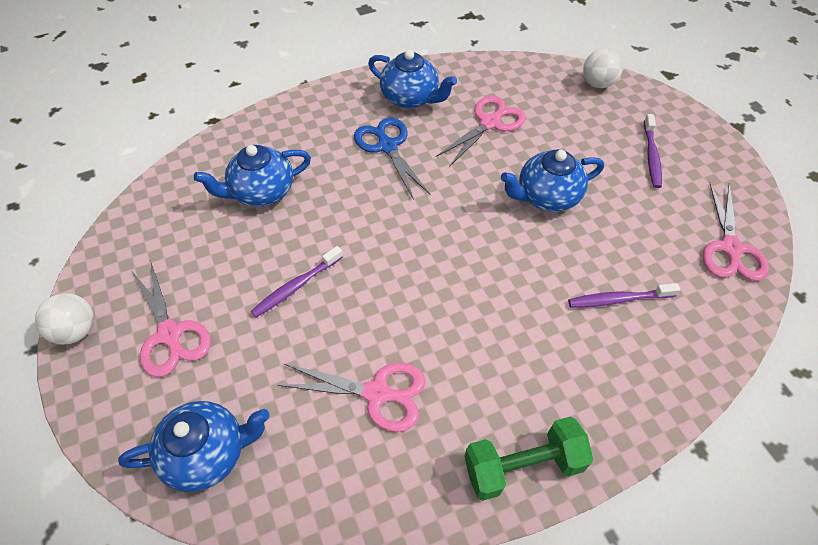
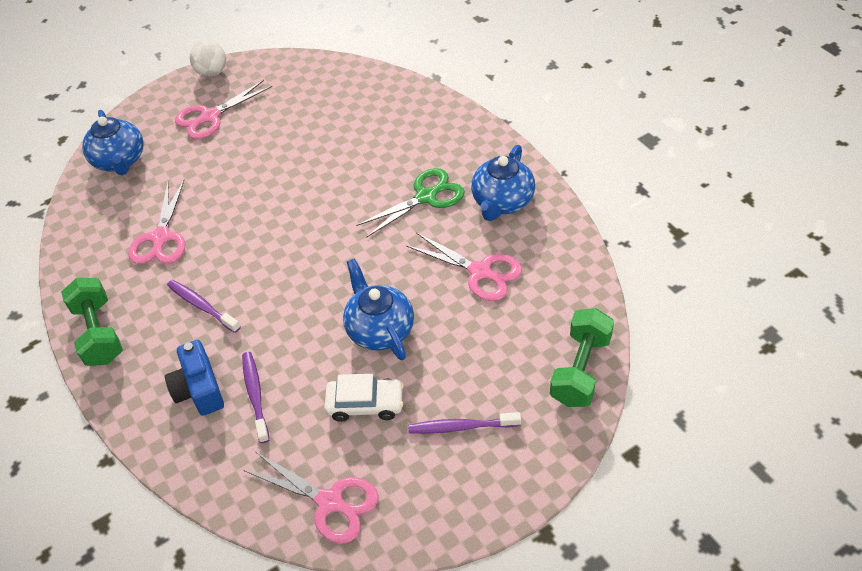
camera: 85 degrees right, 5 degrees down
(262, 192) = (353, 128): blue teapot -> none
(296, 286) = (256, 171): purple toothbrush -> purple toothbrush (202, 306)
(387, 146) = (426, 197): blue scissors -> green scissors
(597, 83) = (580, 369): white ball -> green dumbbell
(610, 351) = (199, 389): none -> blue camera
(629, 215) = (365, 404): none -> white car
(730, 248) = (330, 502): pink scissors -> pink scissors turned 150 degrees counterclockwise

